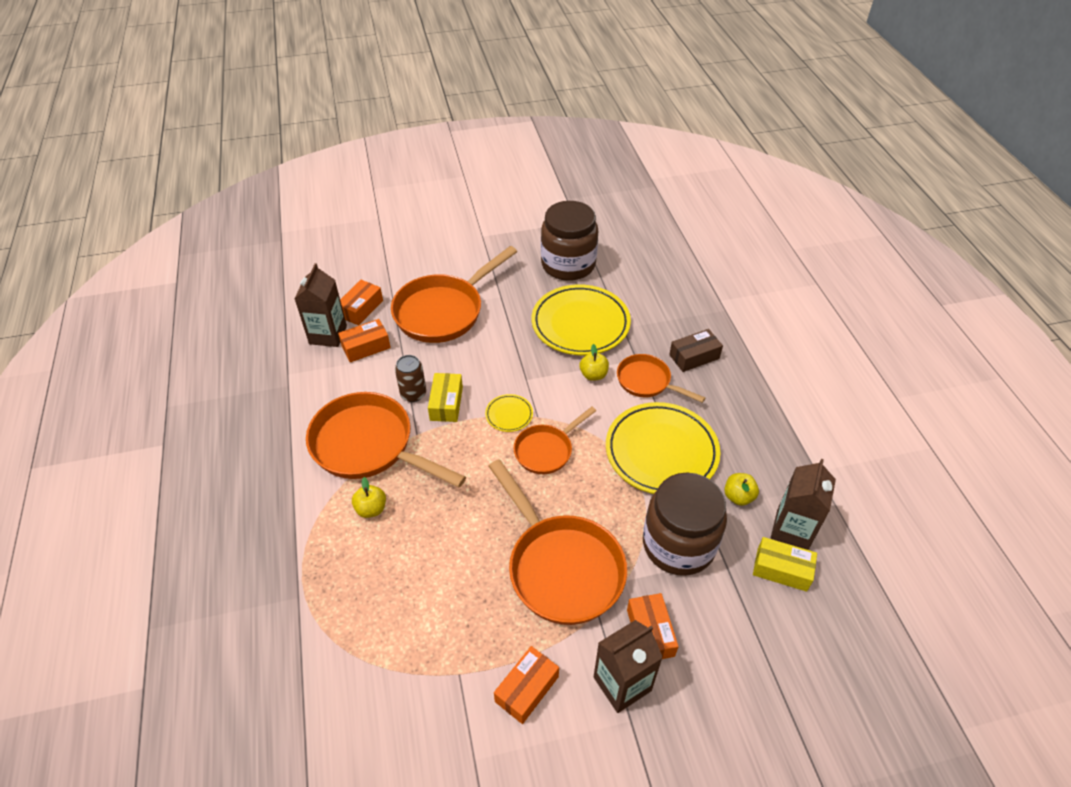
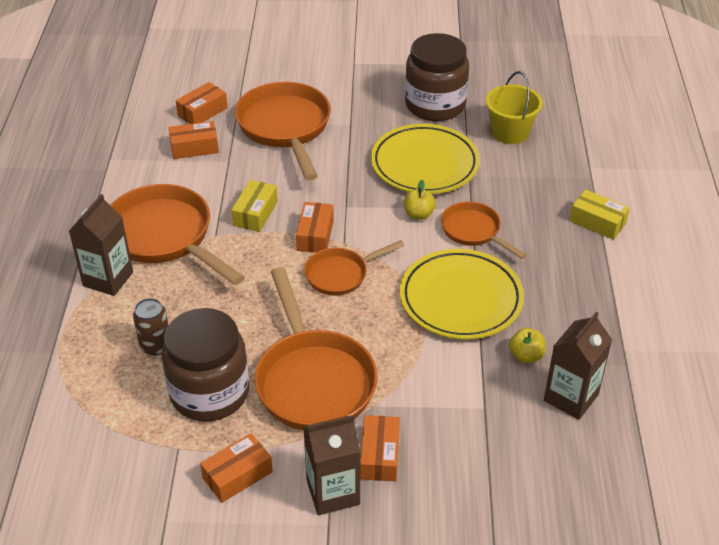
camera: 15 degrees right, 5 degrees down
(328, 335) = (161, 130): brown carton -> brown carton (108, 279)
(371, 509) = (147, 292): yellow apple -> none
(413, 394) = (225, 199): brown can -> brown can (155, 346)
(443, 311) = (285, 128): orange pan -> orange pan turned 105 degrees clockwise
(509, 415) = (315, 235): yellow plate -> orange box
(641, 279) = (510, 132): none -> yellow bucket
(678, 544) = (442, 385): brown jar -> brown jar (209, 393)
(694, 356) = (536, 217): brown box -> none
(781, 569) = (543, 430): yellow box -> yellow box (597, 222)

